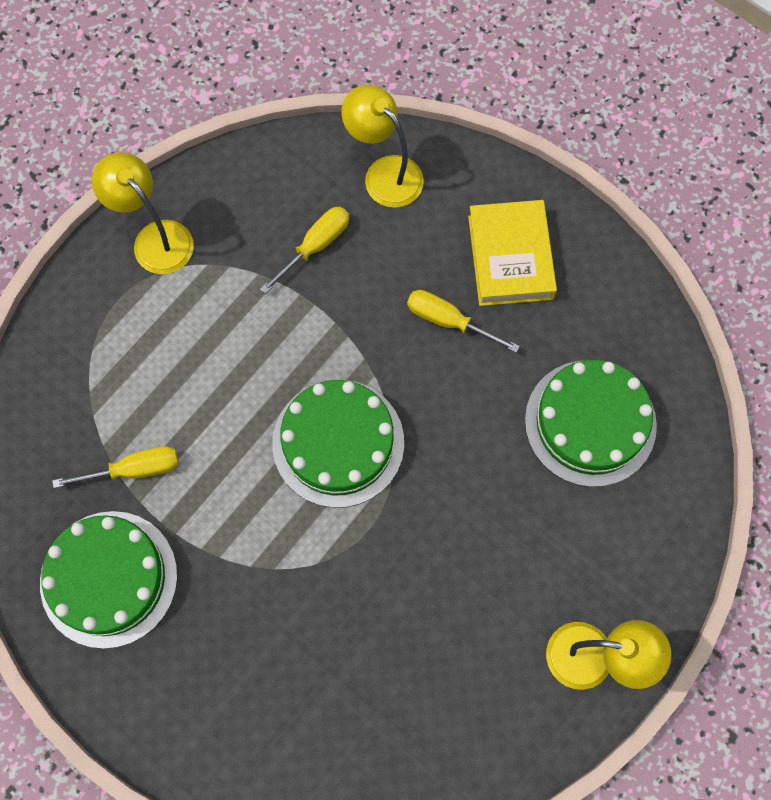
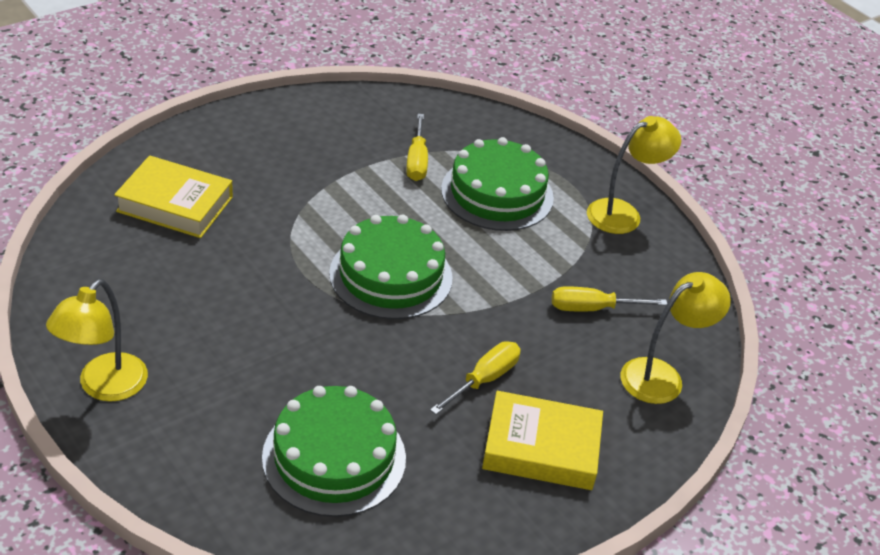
camera: 100 degrees right, 30 degrees down
(109, 578) = (335, 132): green cake -> green cake (497, 193)
(306, 711) = (175, 204): none -> yellow book
(316, 245) = (591, 308): yellow screwdriver -> yellow screwdriver turned 120 degrees clockwise

